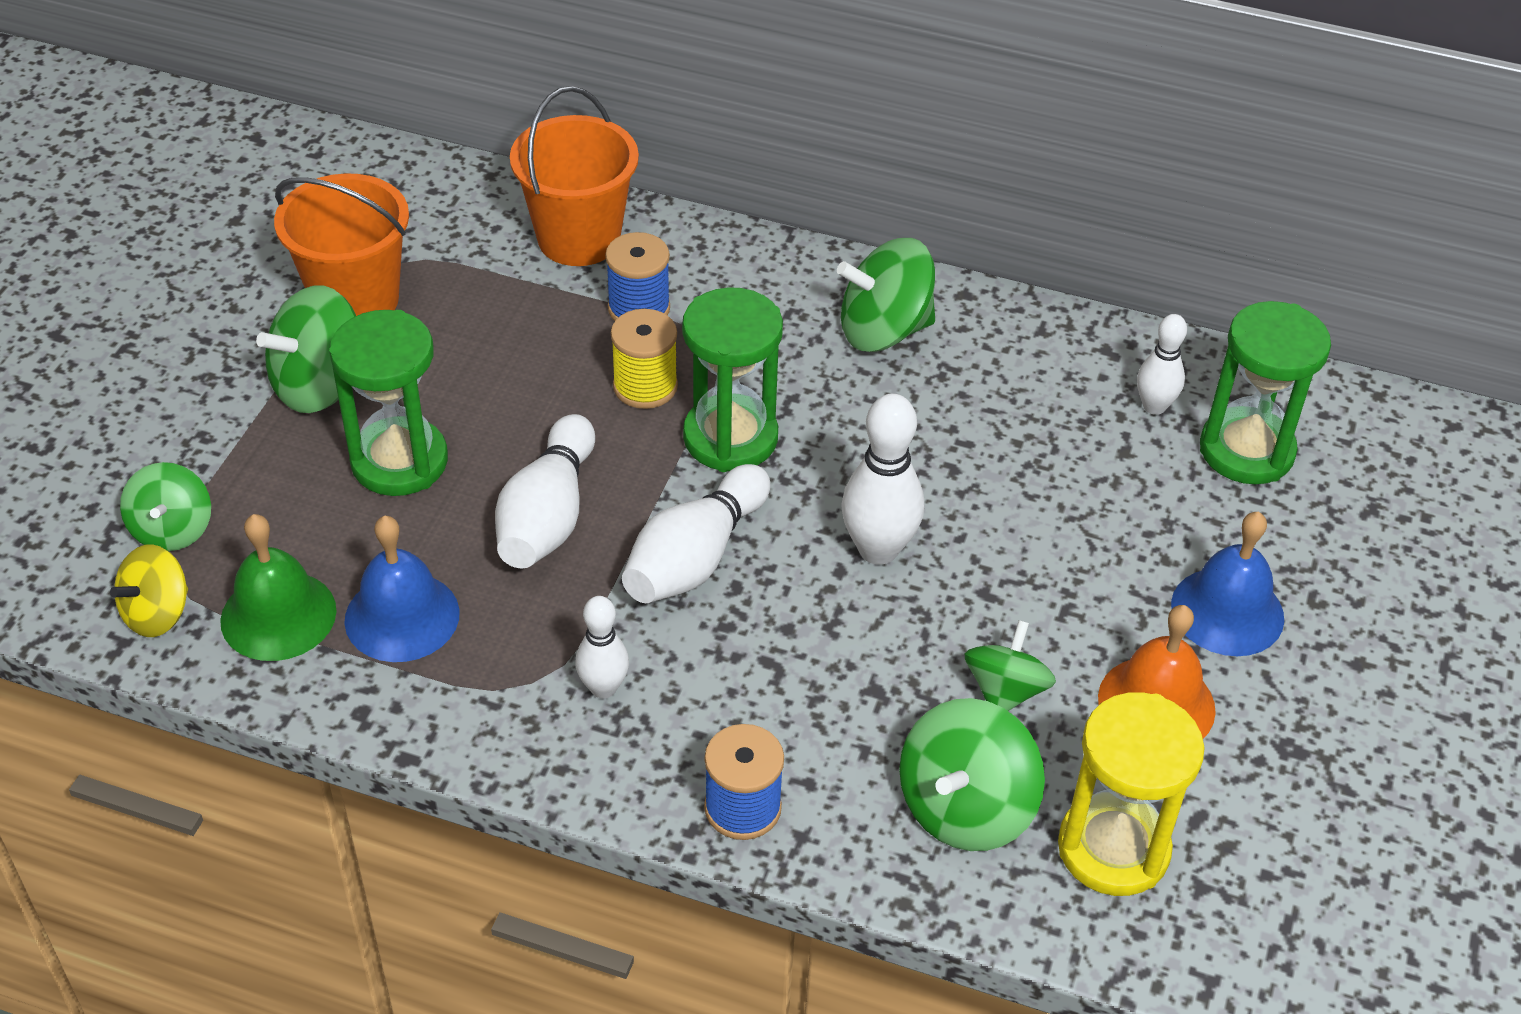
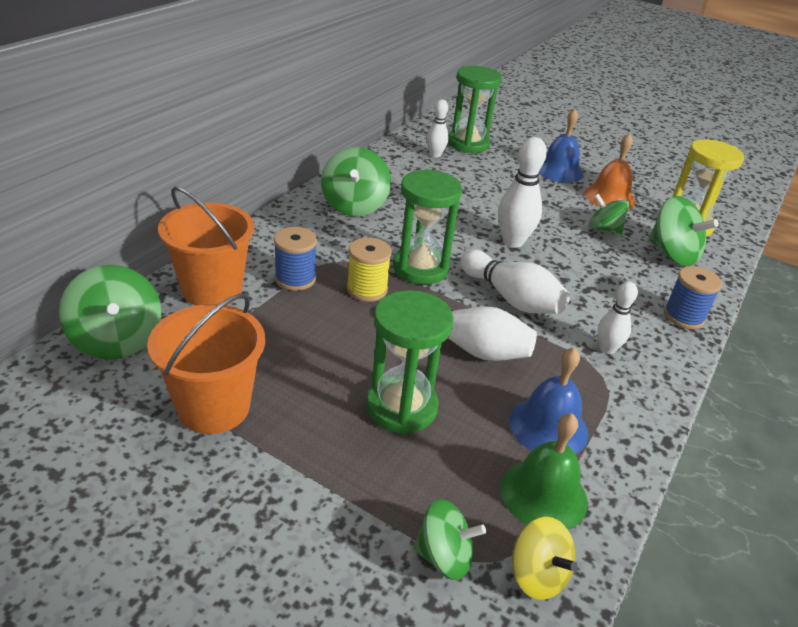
camera: 80 degrees left, 10 degrees down
(319, 385) = (304, 441): green spinning top -> green spinning top (117, 340)

